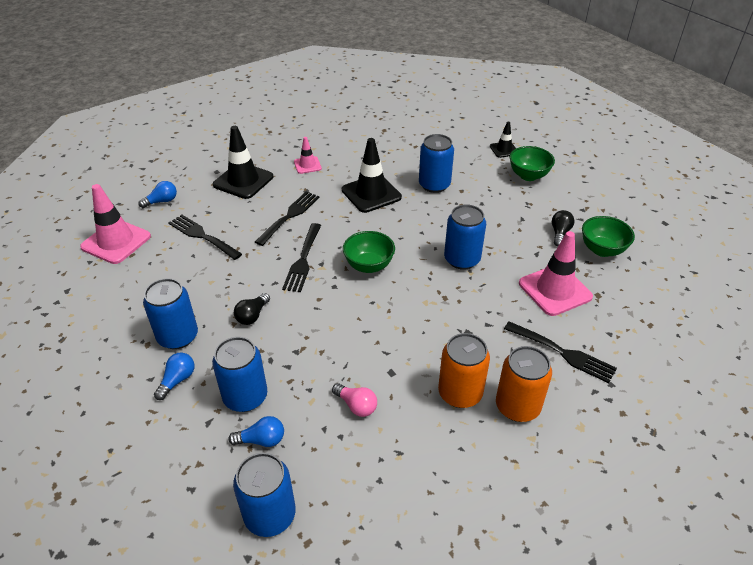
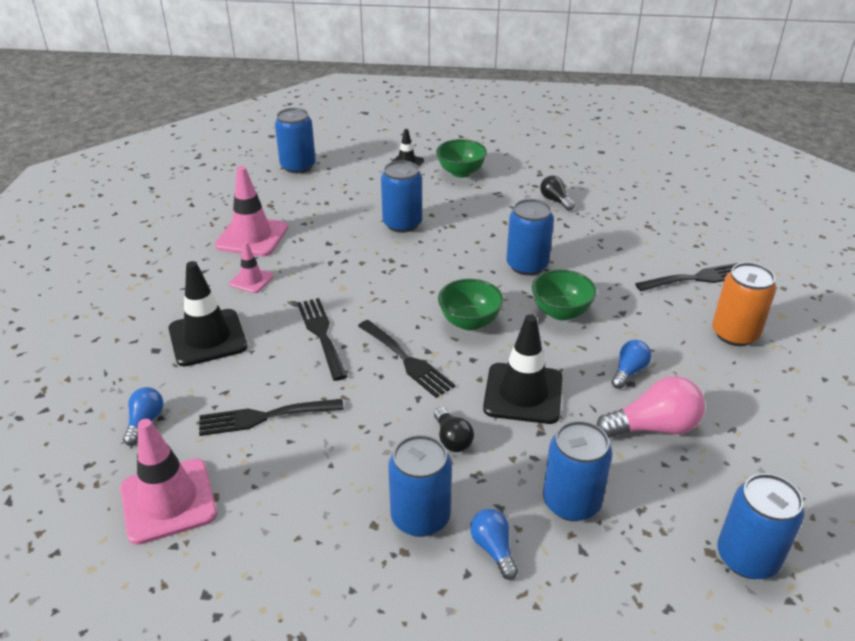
camera: 50 degrees left, 5 degrees down
(261, 440) = (643, 518): blue light bulb -> blue light bulb (629, 371)
(356, 406) = (653, 427): pink light bulb -> pink light bulb, size x1.69
(371, 194) = (362, 265): black traffic cone -> black traffic cone (523, 393)
(436, 115) = (298, 166): none -> blue can
(460, 393) = (693, 356): orange can -> none
(555, 290) = (620, 241): pink traffic cone -> pink traffic cone (252, 237)
(602, 250) = (599, 194): green bowl -> green bowl (561, 312)

